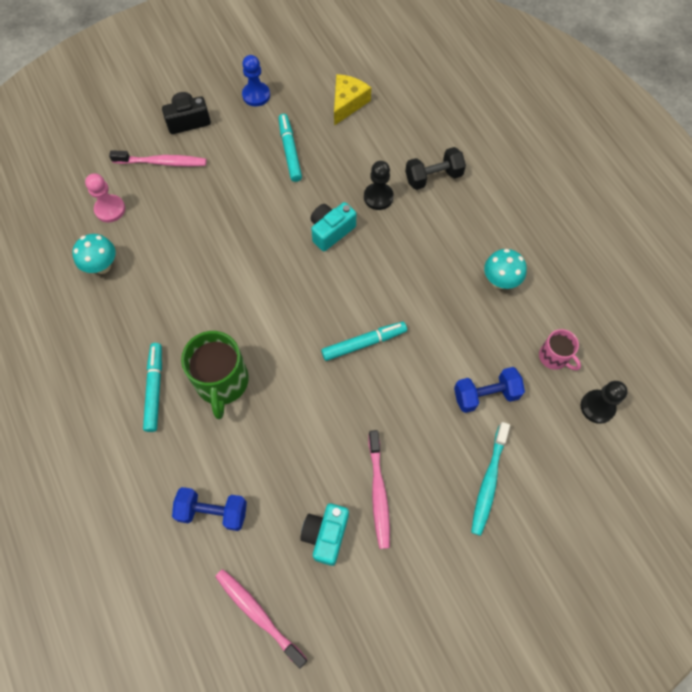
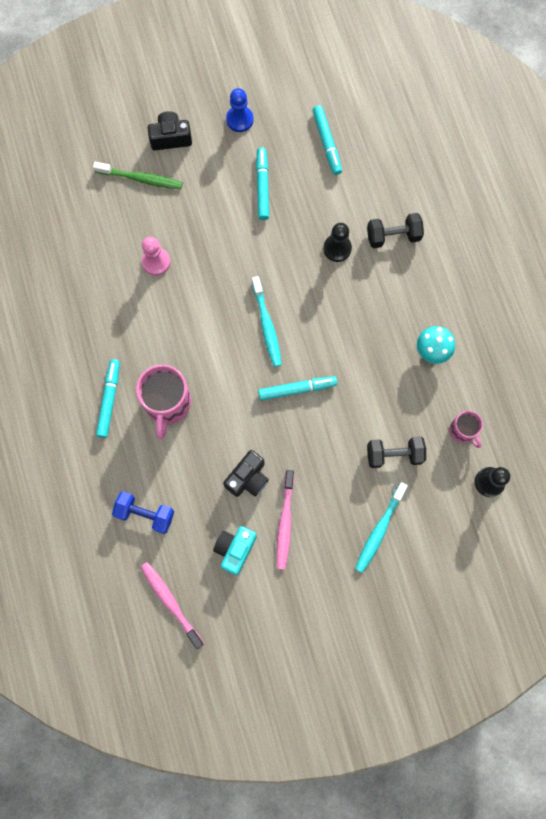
camera: 10 degrees right, 10 degrees up
(102, 266) = (75, 276): turquoise mushroom -> none
(110, 209) = (88, 220): pink pawn -> pink pawn (156, 262)
(162, 162) = (141, 179): pink toothbrush -> green toothbrush
(222, 382) = (167, 403): green mug -> pink mug
(318, 283) = (267, 325): none -> turquoise toothbrush
(326, 449) = (248, 478): none -> black camera
(331, 231) = (287, 276): turquoise camera -> none
(348, 103) = (327, 143): yellow cheese -> turquoise marker
(485, 395) = (394, 454): blue dumbbell -> black dumbbell

